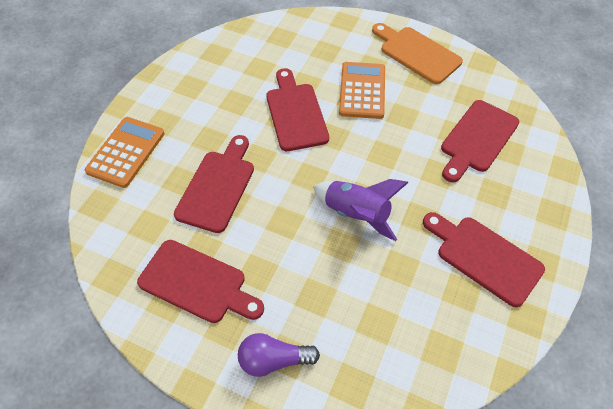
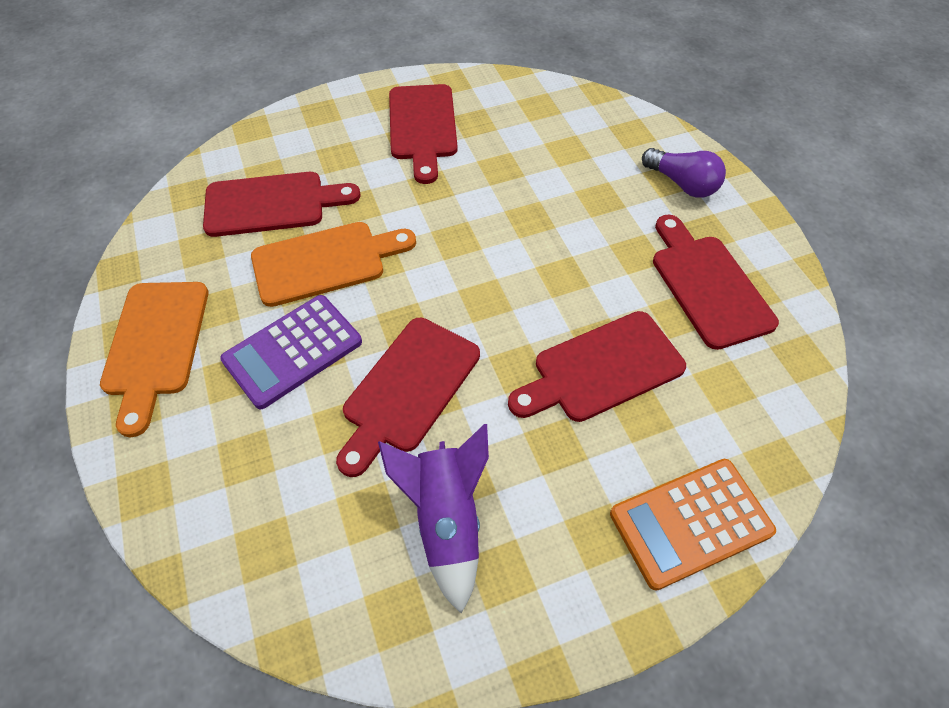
camera: 135 degrees left, 0 degrees up
(356, 214) = (483, 230): purple rocket -> purple rocket (446, 520)
(362, 91) = (293, 351): orange calculator -> purple calculator
(407, 134) = (326, 262): none -> orange cutting board

